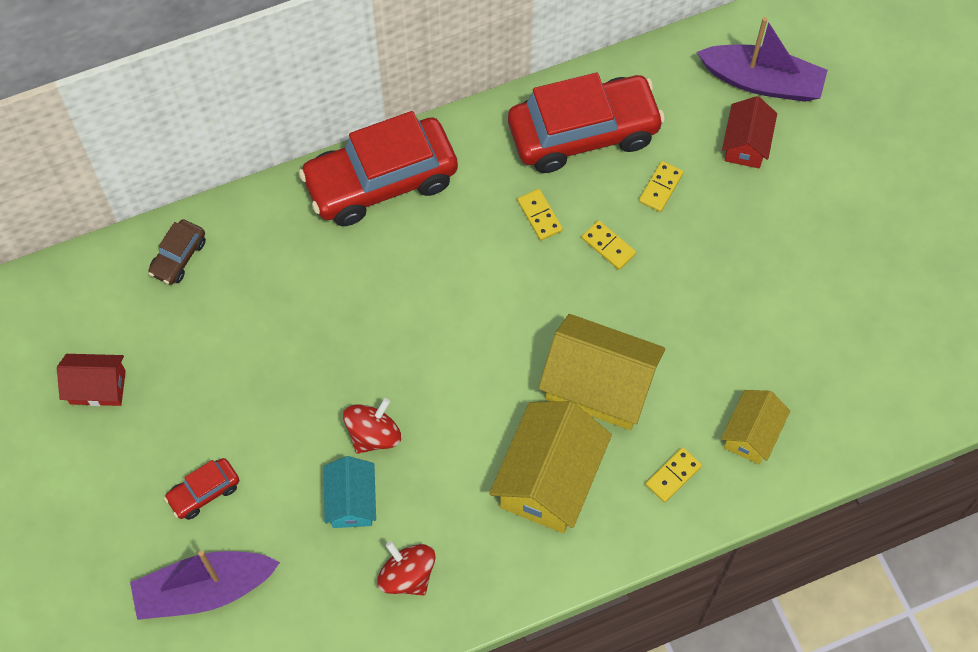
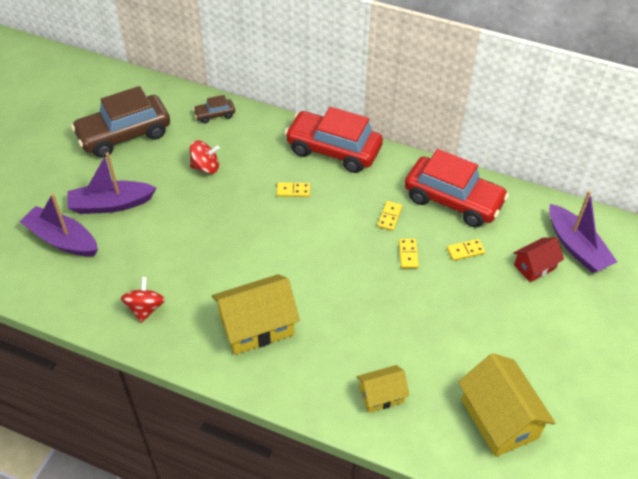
camera: 45 degrees right, 15 degrees down
(97, 387) = (124, 135): red house -> brown car
(204, 492) = (111, 204): red car -> purple boat
(351, 501) = (162, 259): turquoise house -> none
(373, 434) = (205, 241): red spinning top -> red spinning top (205, 167)
(599, 386) = (330, 308): yellow house -> yellow house (499, 419)
(673, 475) = (318, 378): yellow domino -> yellow domino (293, 191)

